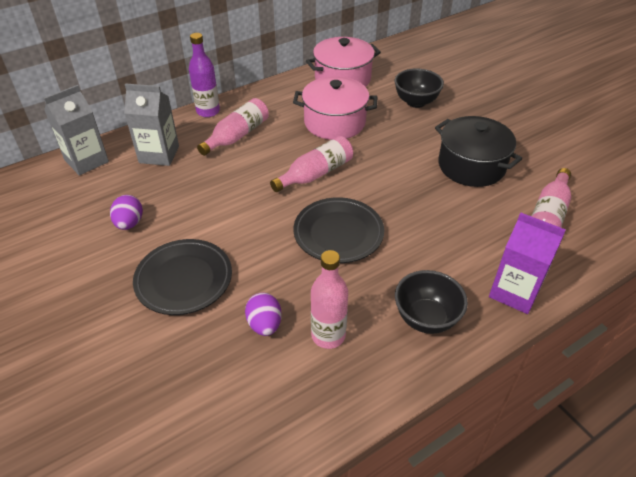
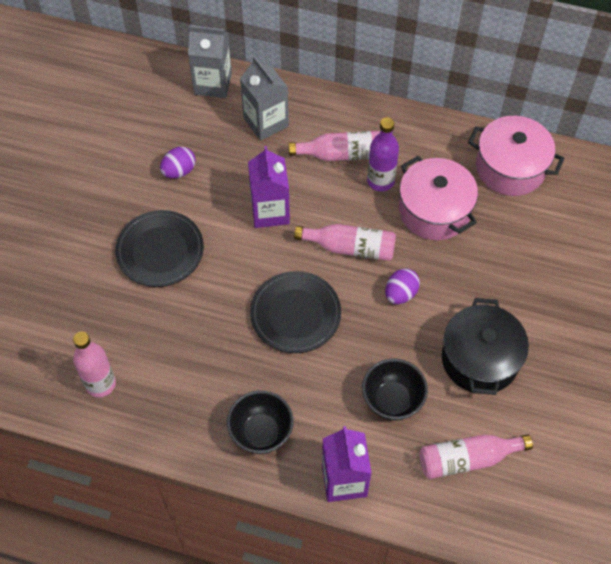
camera: 50 degrees right, 15 degrees up
(208, 111) = (352, 107): purple bottle -> purple bottle (380, 181)
(234, 195) = (270, 211): none -> purple carton
(264, 324) = (166, 332): purple egg -> purple egg (400, 294)
(328, 335) = (190, 379): pink bottle -> pink bottle (100, 384)
(416, 102) = (536, 253): black bowl -> black bowl (392, 400)

